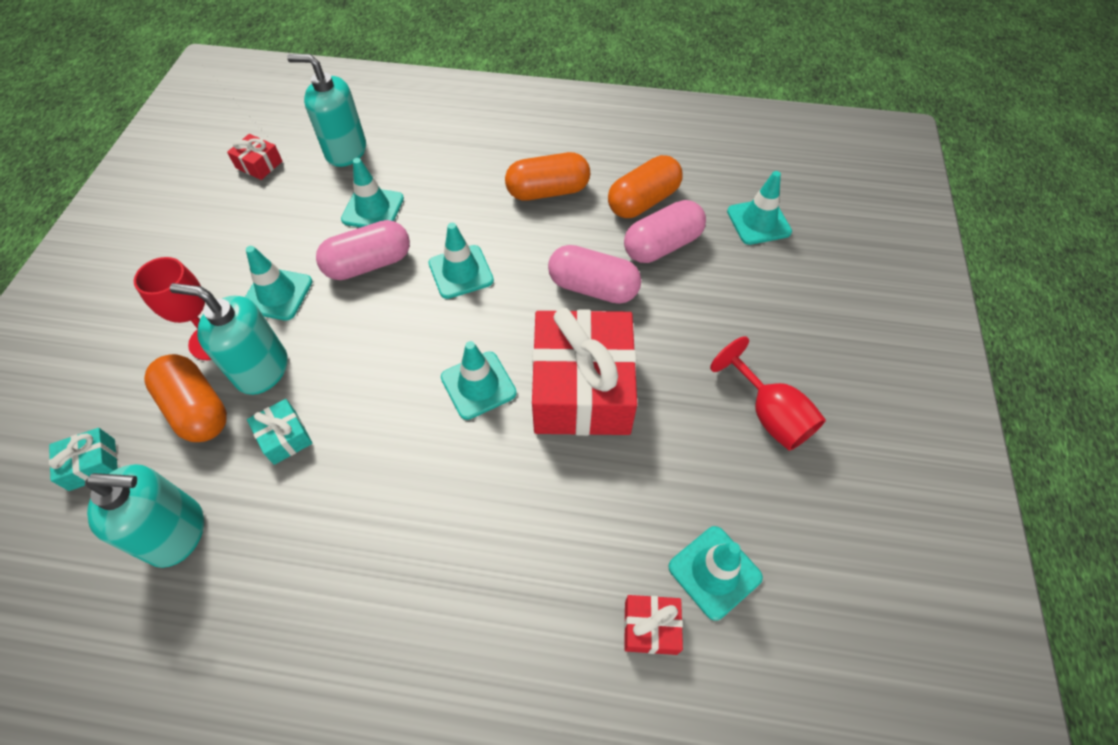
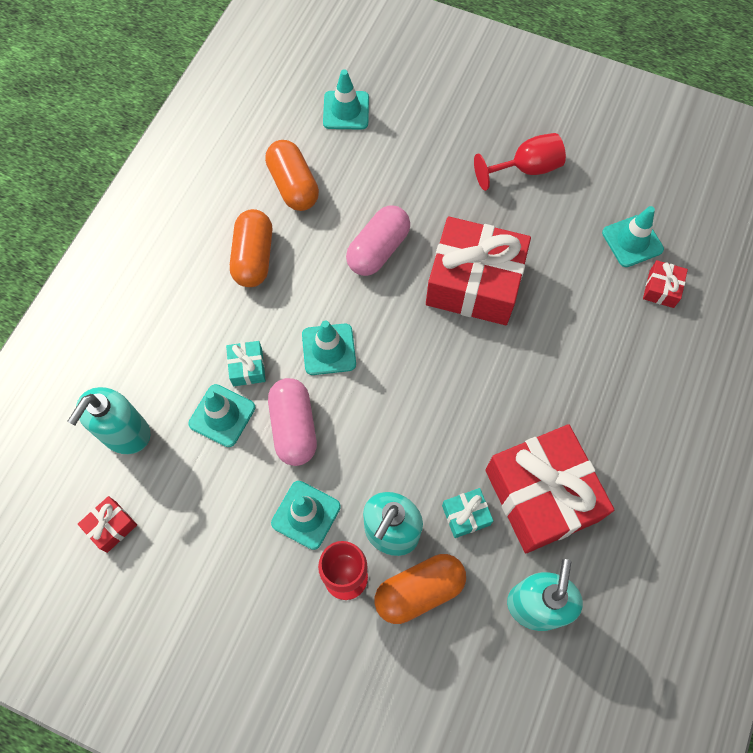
camera: 75 degrees left, 10 degrees up
(92, 464) = (455, 684): turquoise gift -> turquoise gift (247, 367)
(315, 515) = (541, 495): none -> red gift
(478, 385) = (452, 357): turquoise traffic cone -> none
(662, 245) = (349, 187): pink capsule -> none

